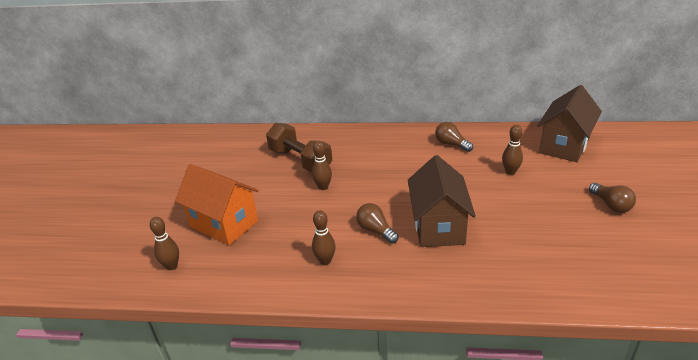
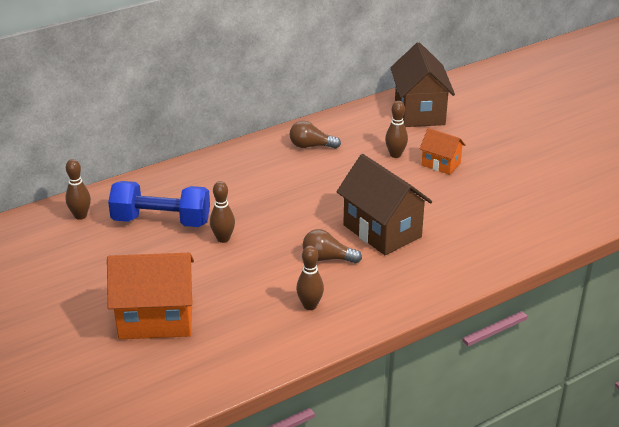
camera: 40 degrees left, 0 degrees up
(171, 266) = (149, 383): brown bowling pin -> brown bowling pin (80, 216)
(300, 160) = (161, 221): brown dumbbell -> blue dumbbell
(542, 192) = (441, 164): none -> orange house
(611, 205) = (505, 155): brown light bulb -> none

